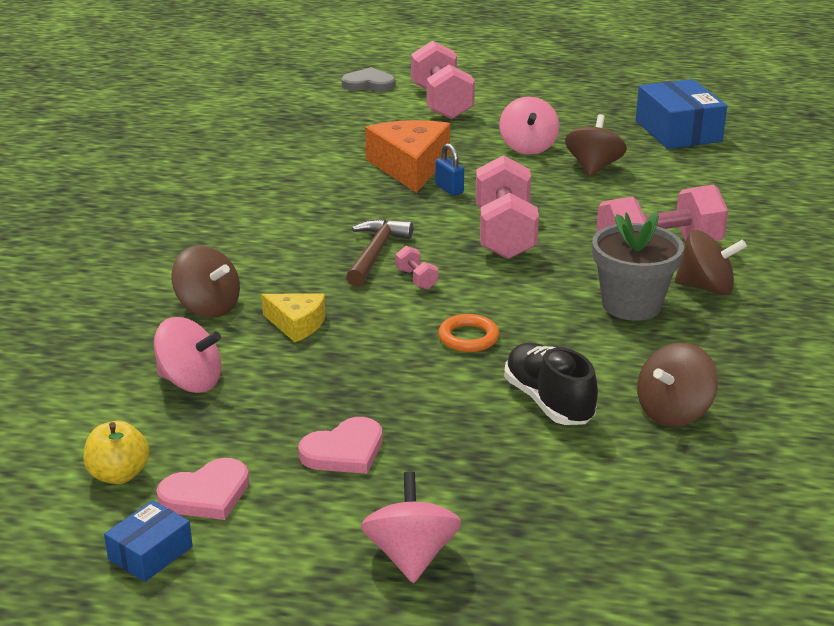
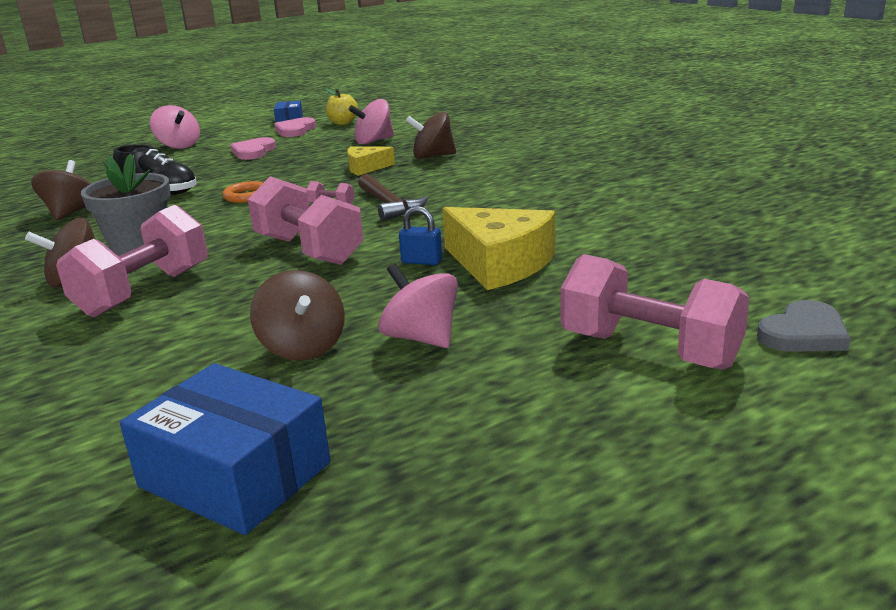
camera: 140 degrees right, 5 degrees down
(410, 167) = (499, 263): orange cheese -> yellow cheese

